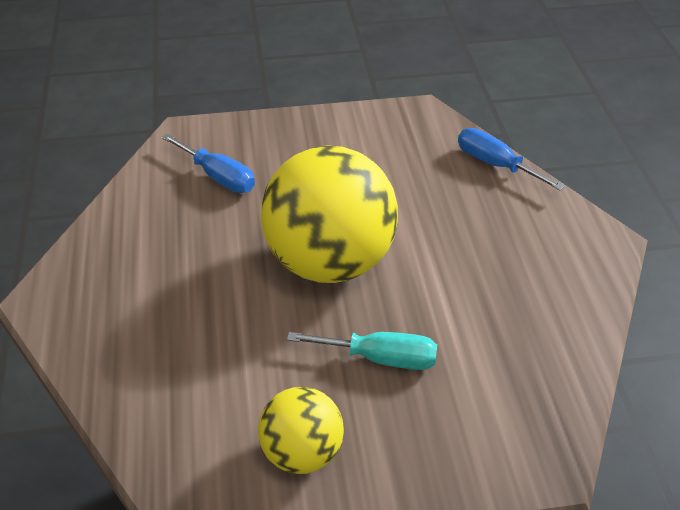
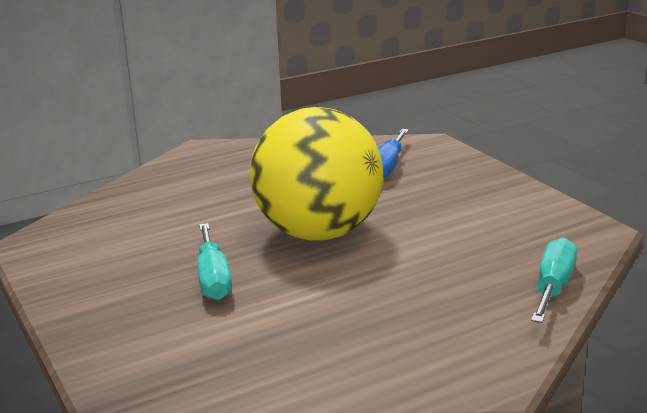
camera: 70 degrees right, 20 degrees down
(302, 453) = (95, 267): yellow ball -> none
(495, 165) = (553, 287): blue screwdriver -> turquoise screwdriver

